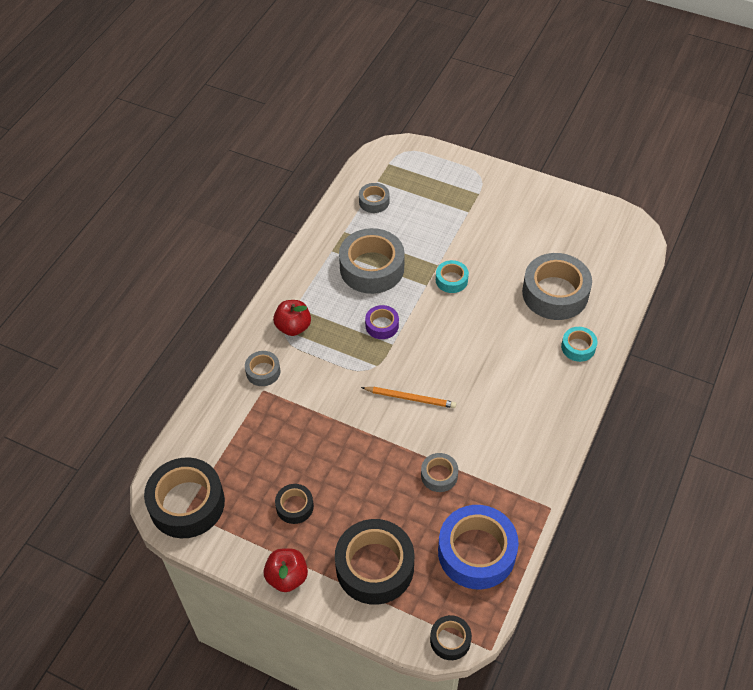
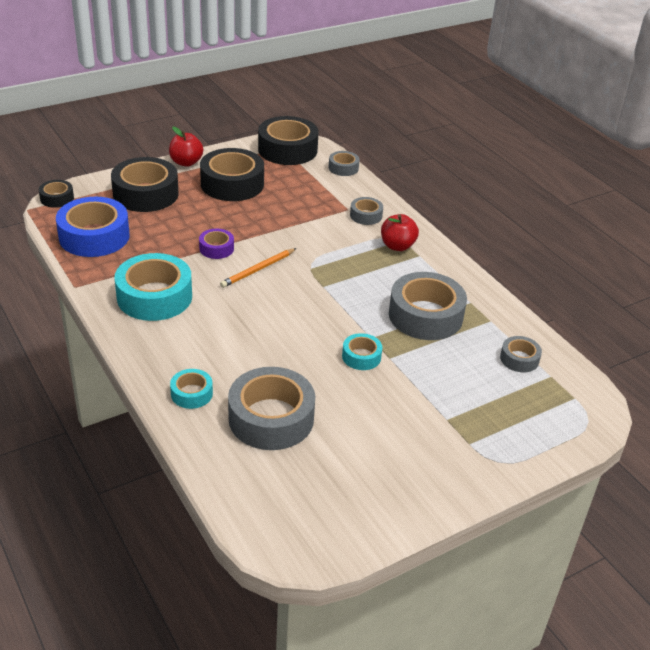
camera: 120 degrees right, 15 degrees down
(294, 506) = (232, 184): black tape -> black tape, size x2.01
(382, 325) = (350, 290): purple tape -> purple tape (216, 248)
(439, 475) = (173, 250): grey tape -> grey tape (343, 168)
(508, 442) = (154, 297): none -> turquoise tape

